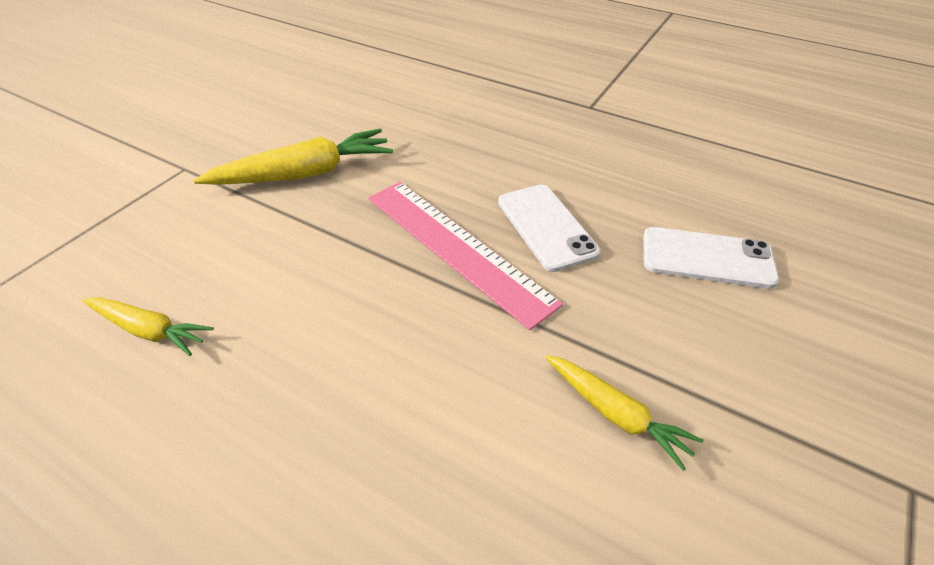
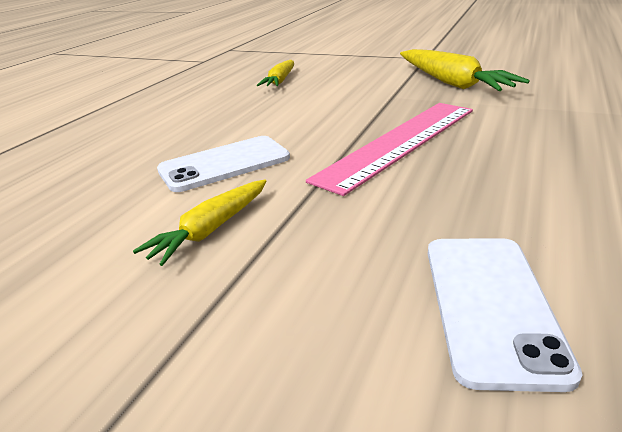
camera: 85 degrees right, 15 degrees down
(546, 227) = (464, 180): white phone -> white phone (224, 164)

